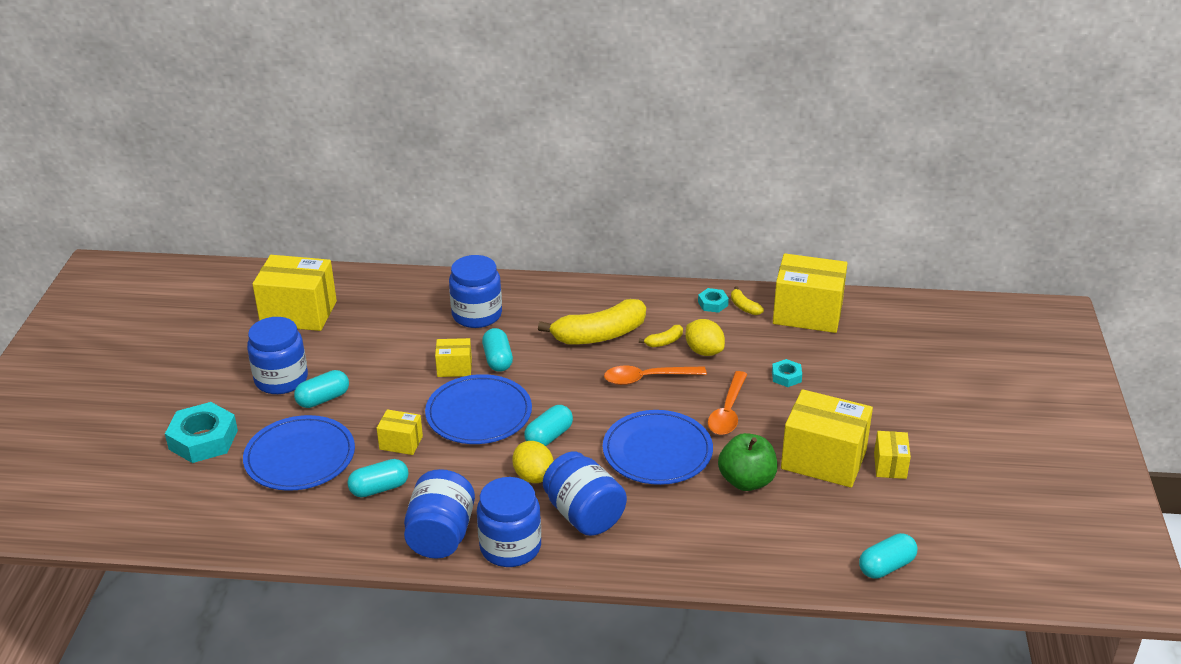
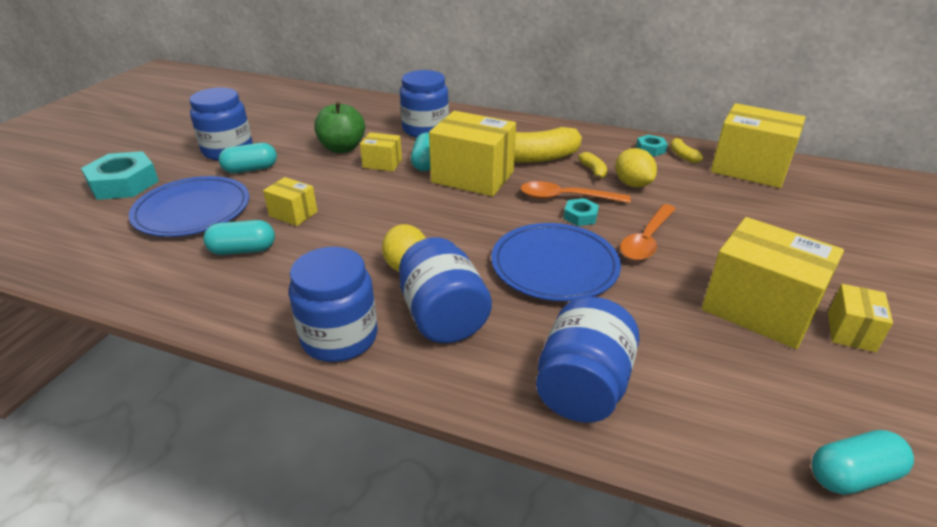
camera: 15 degrees right, 0 degrees up
(299, 313) = (279, 110): yellow box -> yellow box (472, 177)
(441, 535) = (271, 308): blue jar -> blue jar (582, 387)
(479, 413) = (383, 201): blue plate -> none
(549, 436) = (442, 232): turquoise capsule -> none
(664, 342) = (593, 171): yellow banana -> yellow banana turned 90 degrees counterclockwise
(746, 481) = (654, 316): green apple -> green apple (342, 148)
(786, 376) = (720, 218): turquoise nut -> turquoise nut (580, 216)

